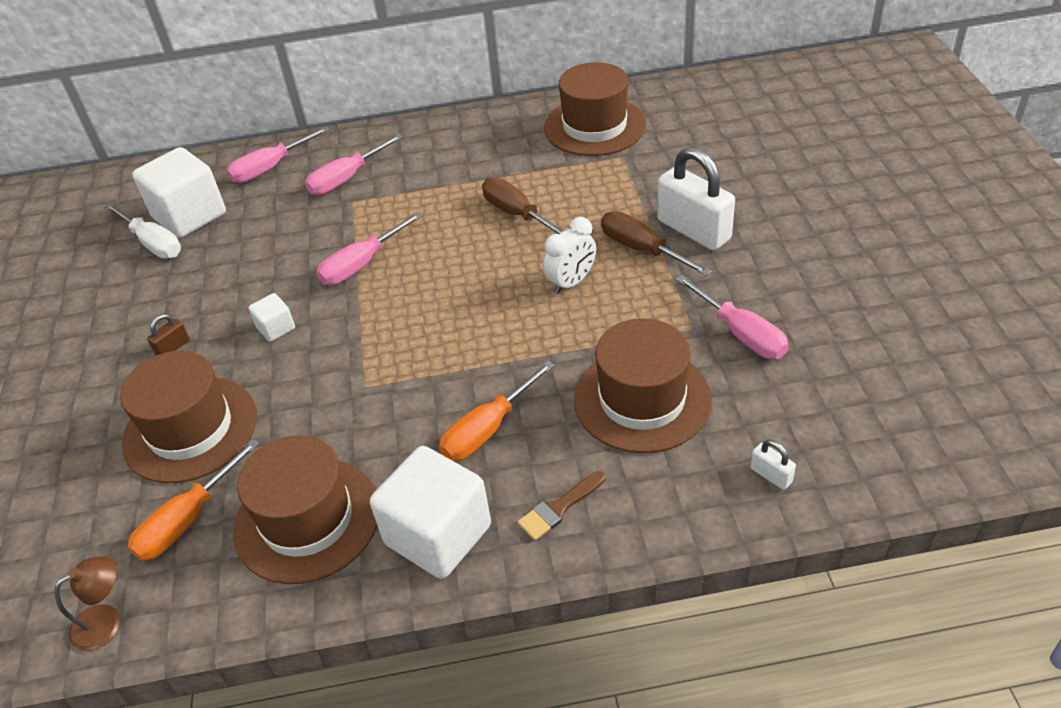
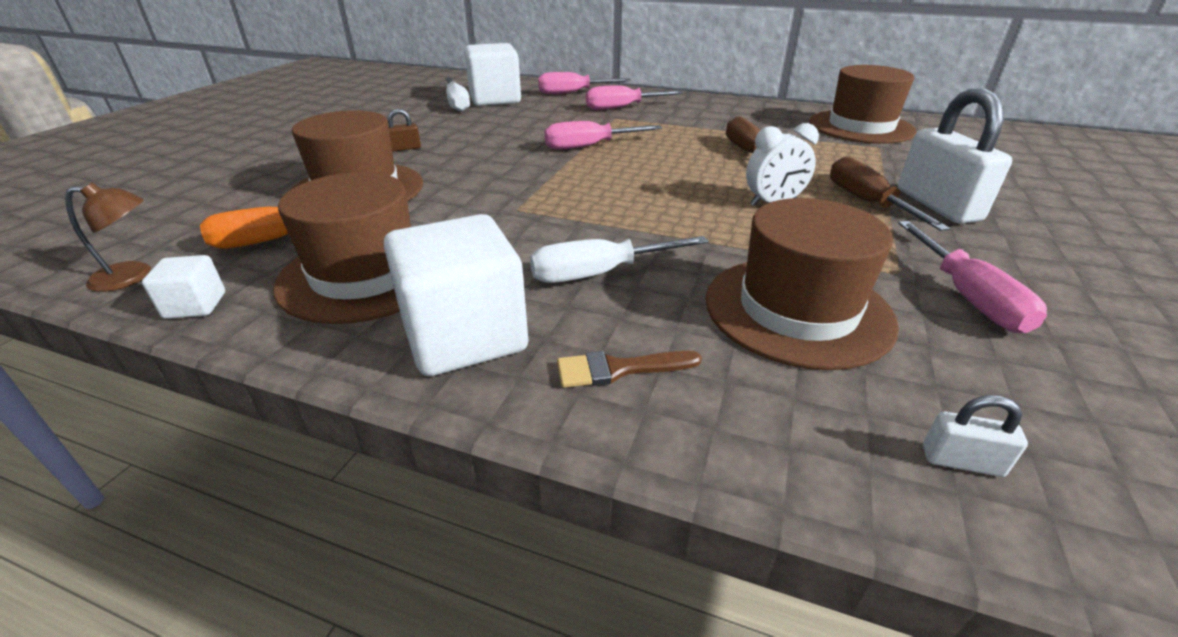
camera: 25 degrees right, 10 degrees down
(276, 328) = (486, 159): white cube -> white cube (195, 305)
(488, 429) = (599, 273): orange screwdriver -> white screwdriver
(771, 475) = (961, 461): white padlock -> white padlock turned 60 degrees counterclockwise

